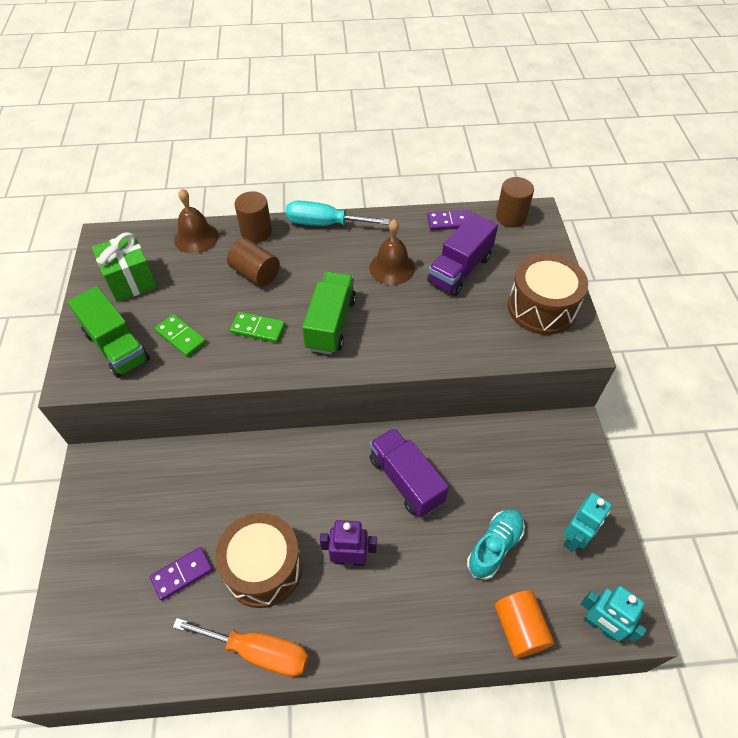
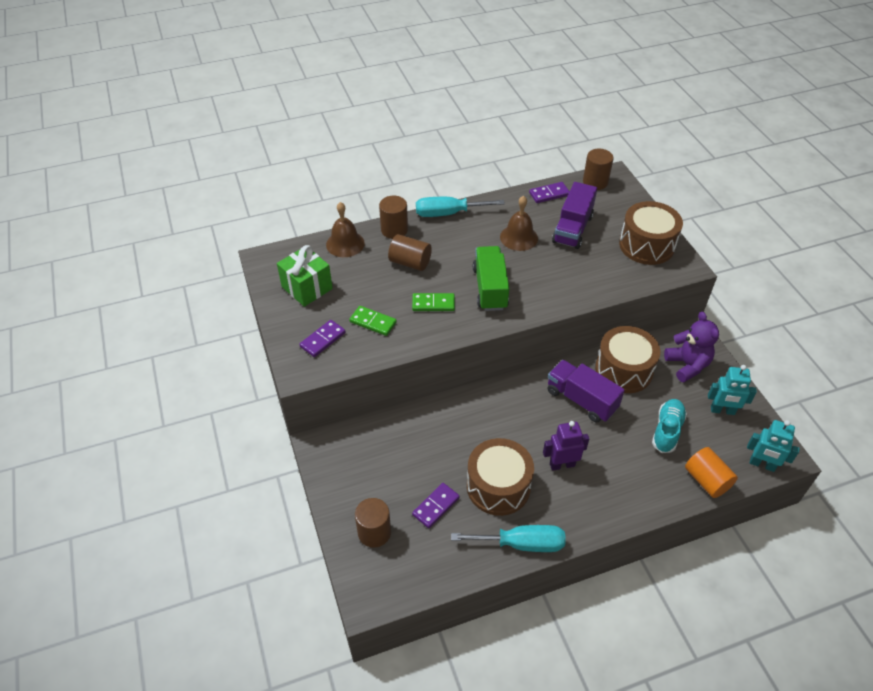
camera: 15 degrees left, 5 degrees down
(100, 588) = (374, 532): none -> brown cylinder
(116, 346) = (323, 340): green truck -> purple domino
(258, 652) = (521, 544): orange screwdriver -> turquoise screwdriver
(471, 454) = (623, 370): none -> brown drum
(552, 466) = (687, 365): none -> purple teddy bear
(575, 537) = (722, 410): turquoise robot -> turquoise robot turned 75 degrees clockwise

